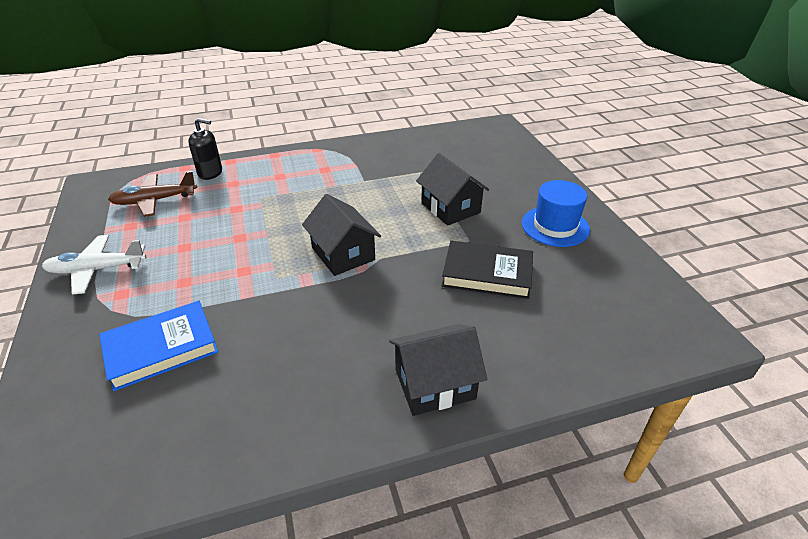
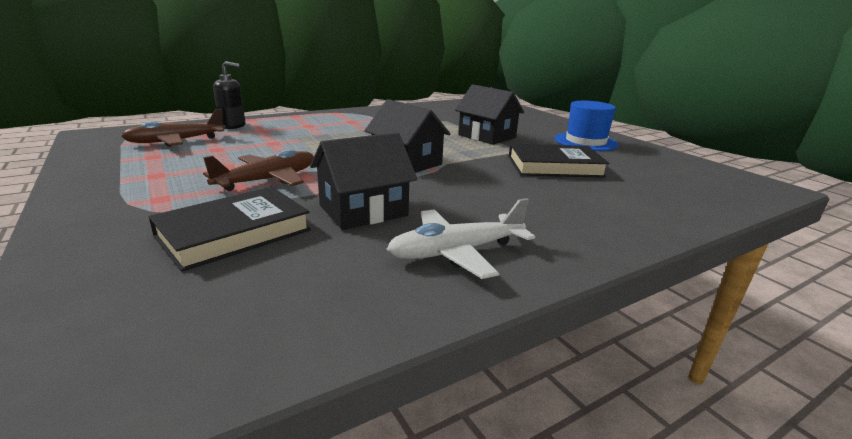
camera: 15 degrees left, 15 degrees down
(97, 270) = (120, 185): white plane -> white plane (456, 252)
(161, 348) = (234, 233): blue book -> black book
(211, 273) = (268, 180): none -> brown plane
(435, 384) = (573, 232): black house -> black house (363, 210)

